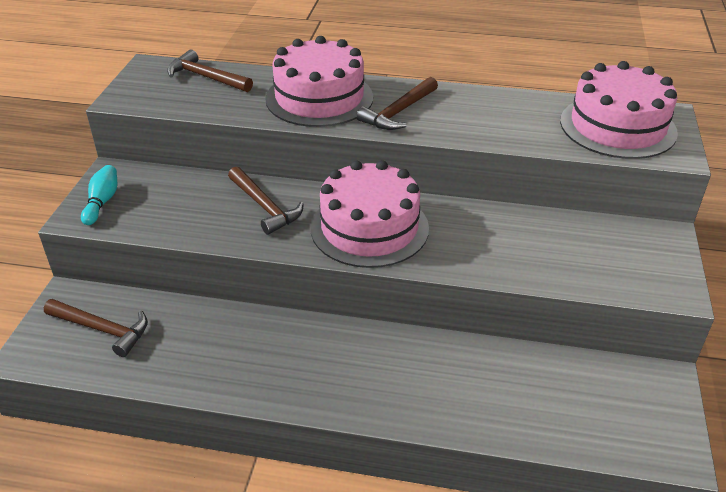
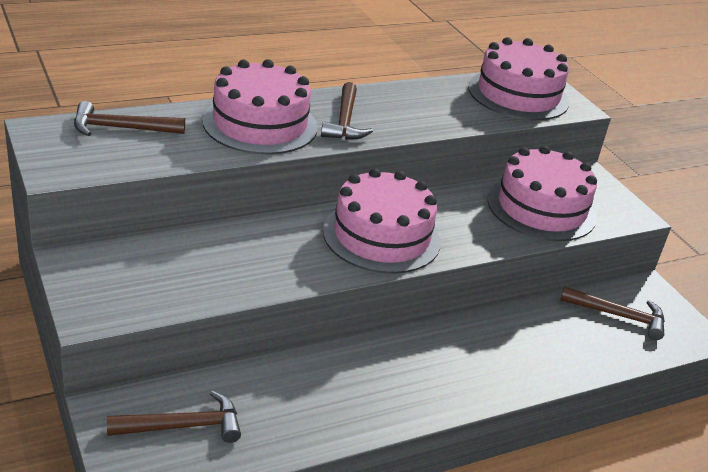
camera: 40 degrees left, 5 degrees down
(102, 202) = (98, 292): turquoise bowling pin -> none
(265, 206) = (270, 246): brown hammer -> brown hammer (618, 316)
(567, 251) = (541, 208): none -> pink cake

